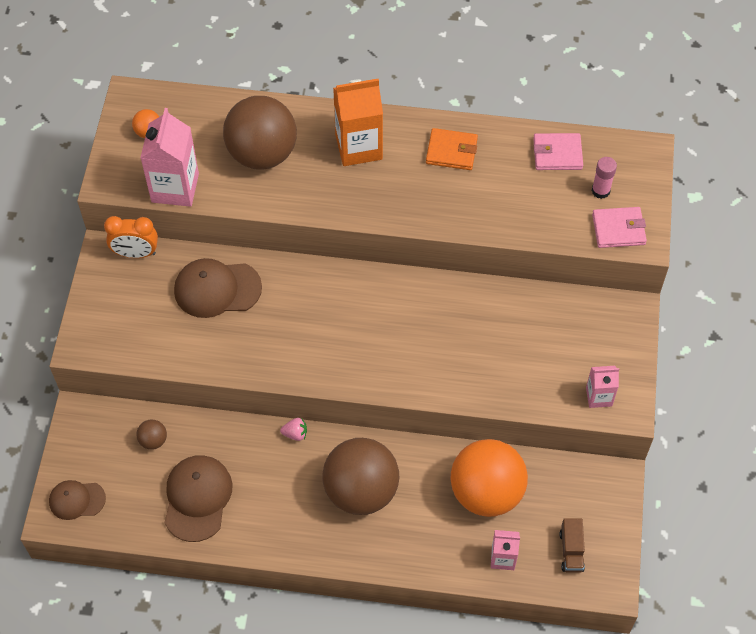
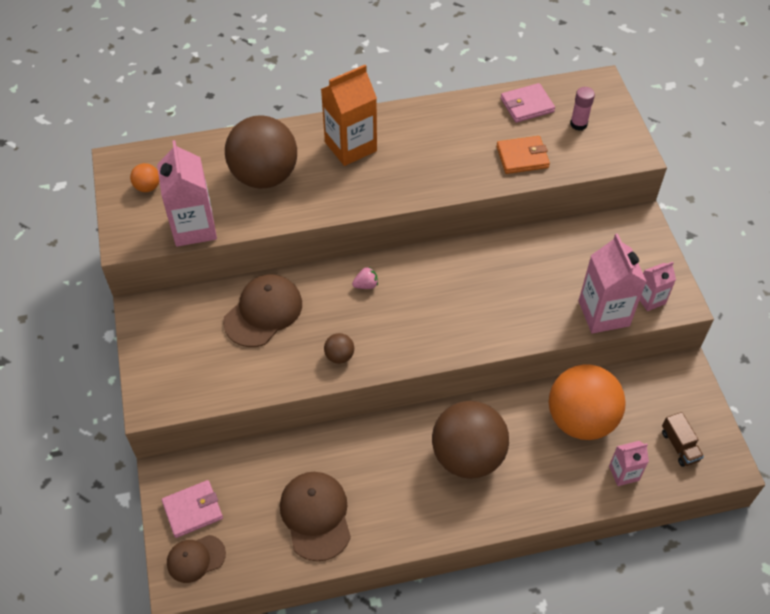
camera: 20 degrees left, 5 degrees down
(136, 253) = (171, 304): orange clock -> none
(153, 440) = (250, 475): brown ball -> brown ball (339, 356)
(217, 289) = (263, 312): brown cap -> brown cap turned 150 degrees clockwise
(295, 434) = (383, 424): pink strawberry -> pink strawberry (366, 285)
(451, 151) = (435, 128): orange wallet -> orange wallet (522, 157)
(544, 396) = (603, 313): none -> pink carton
(618, 229) = (610, 150): pink wallet -> pink wallet (193, 510)

